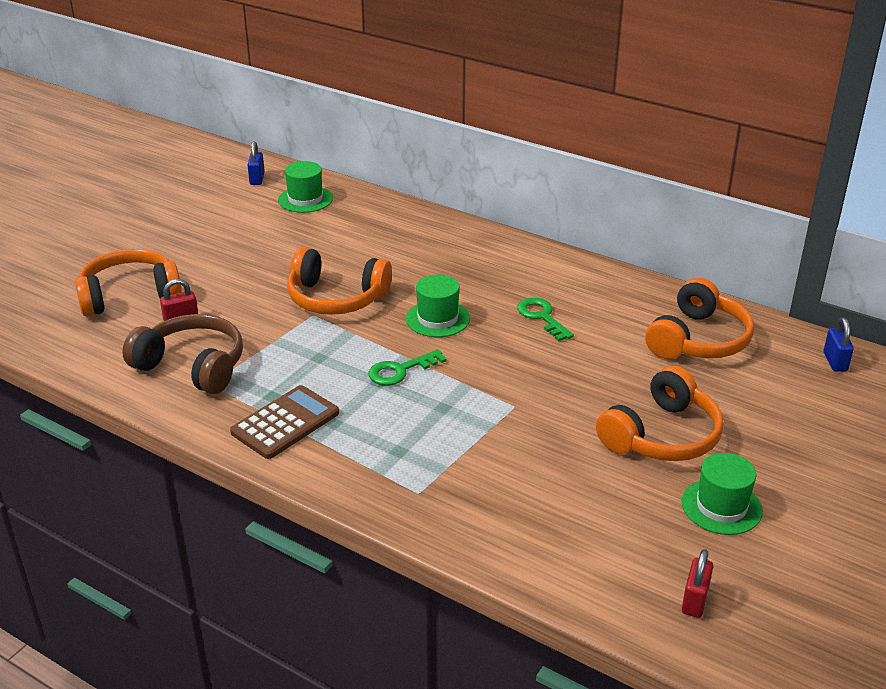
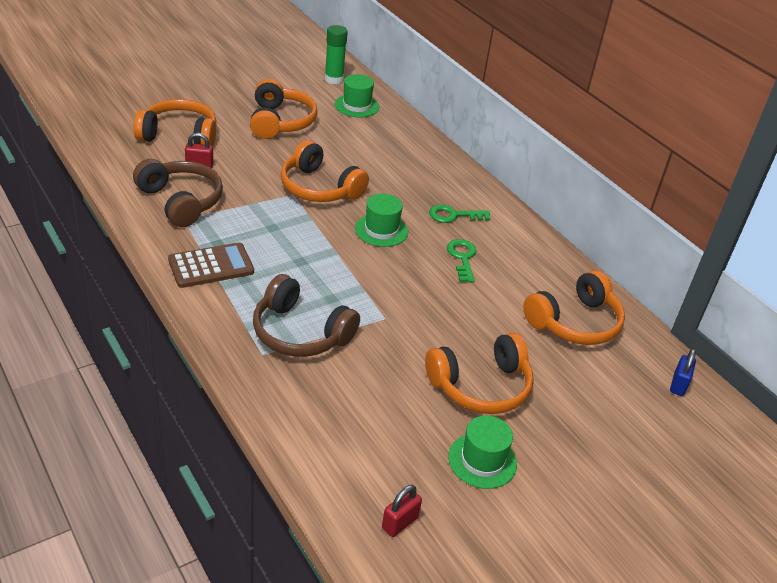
camera: 20 degrees right, 5 degrees up
(234, 243) = (280, 122): none -> orange headphones
(257, 179) = (334, 79): blue padlock -> green glue stick
(400, 370) = (322, 259): green key -> green key (454, 215)
(440, 455) = (300, 332): none -> brown headphones

